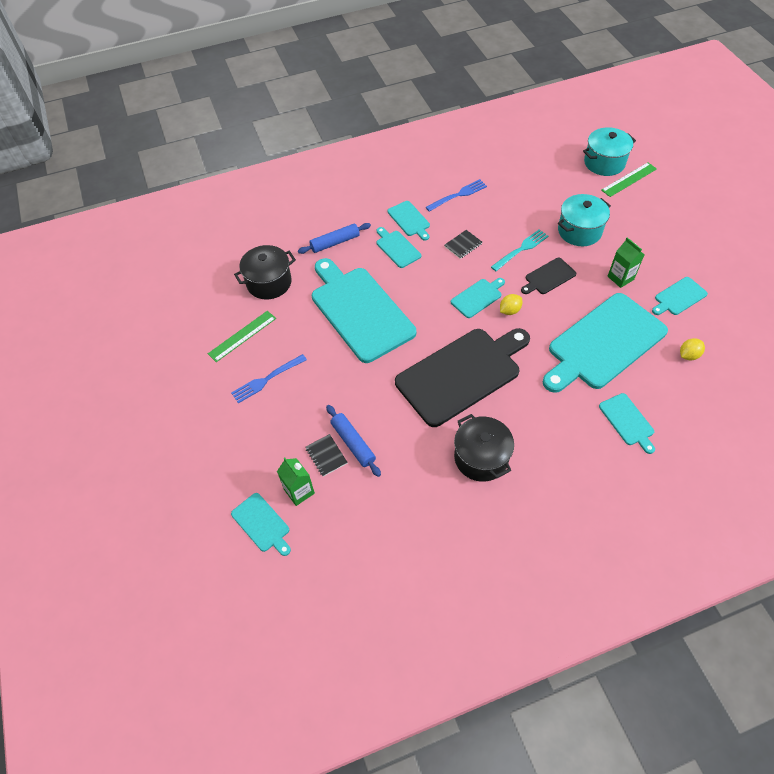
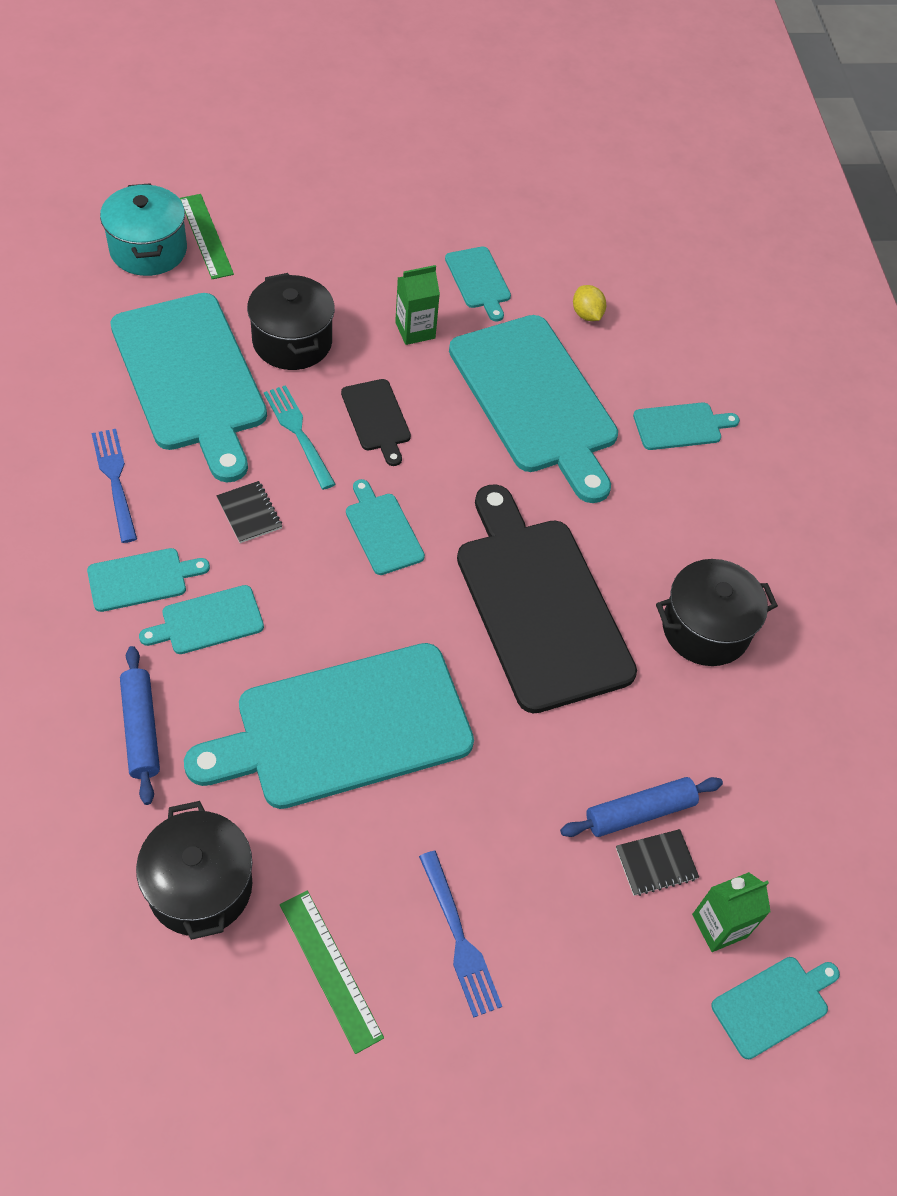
camera: 85 degrees left, 0 degrees up
(509, 310) = (429, 495): yellow lemon -> none
(532, 202) = (191, 378): none -> turquoise cutting board
(579, 231) = (292, 341): turquoise pot -> black pot

